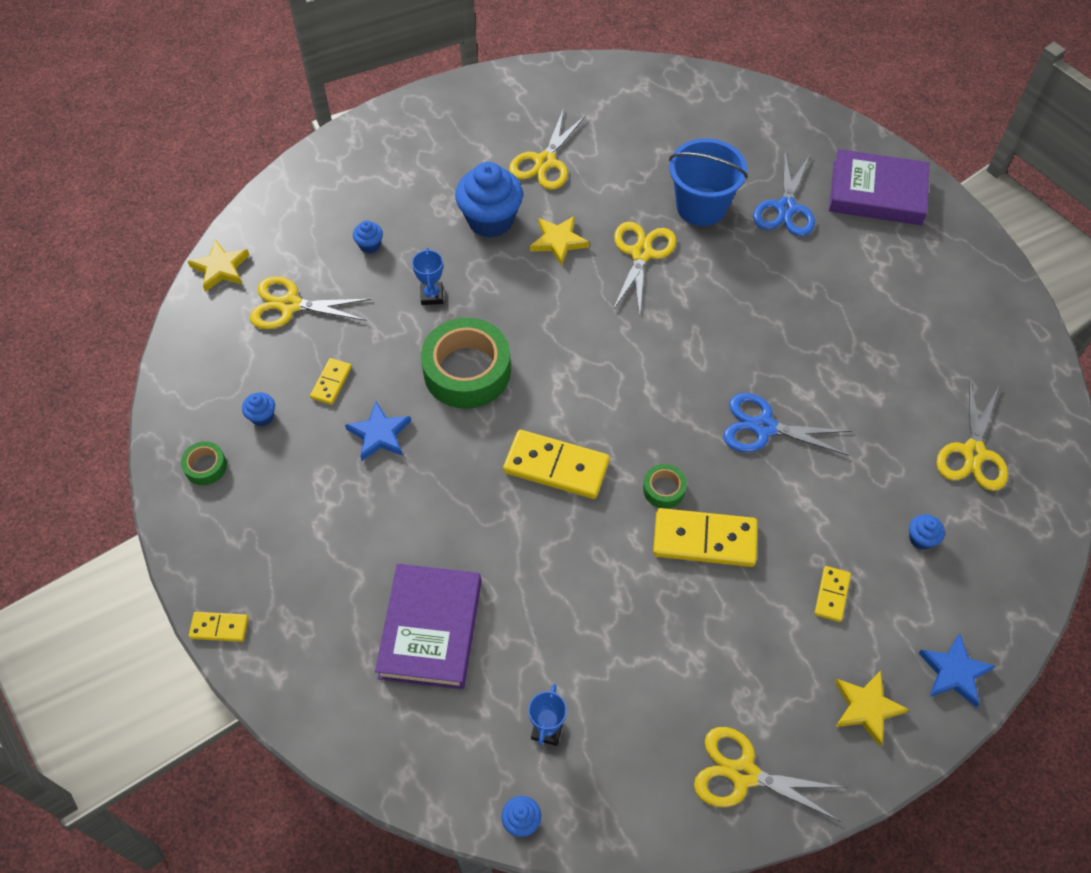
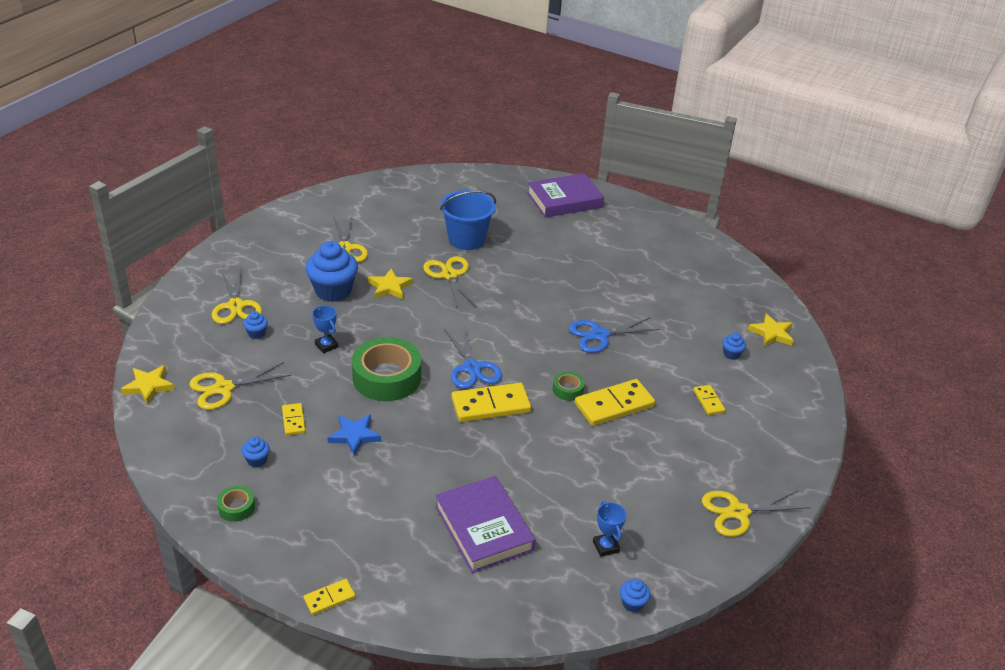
camera: 35 degrees left, 20 degrees down
(786, 208) = (518, 224): blue scissors -> blue scissors (472, 368)
(866, 708) = (774, 447): yellow star -> yellow star (772, 333)
(954, 672) = (803, 409): blue star -> none
(973, 453) = (723, 303): yellow scissors -> yellow scissors (236, 306)

